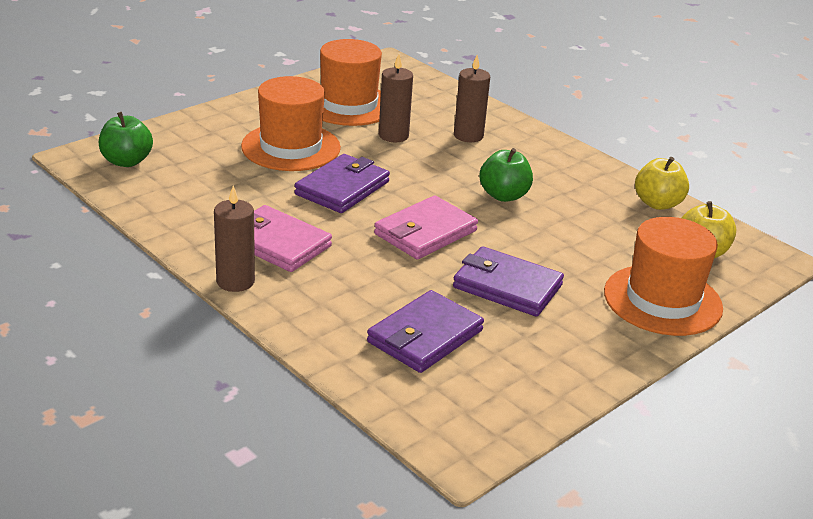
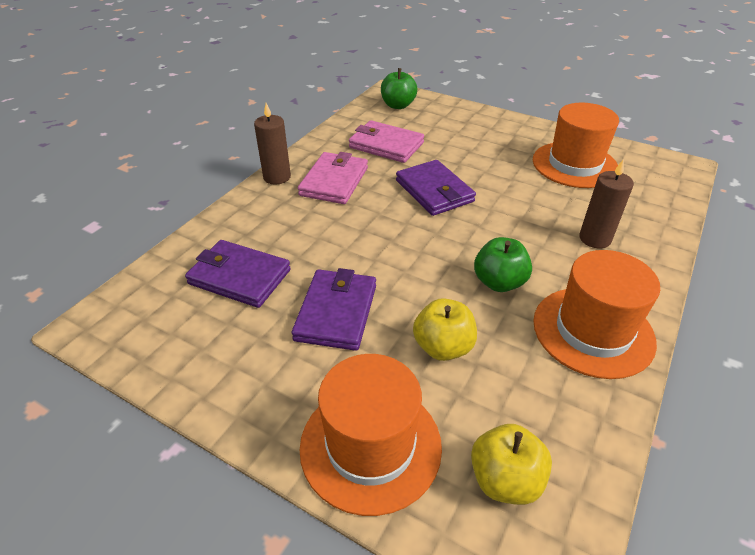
camera: 75 degrees right, 10 degrees up
(291, 147) = (476, 155): orange hat -> orange hat (593, 331)
(342, 188) = (434, 191): purple wallet -> purple wallet turned 45 degrees clockwise
(393, 135) = (546, 197): brown candle -> none
(425, 232) = (396, 247): pink wallet -> pink wallet (386, 145)
(657, 203) = (591, 416): yellow apple -> yellow apple (443, 347)

